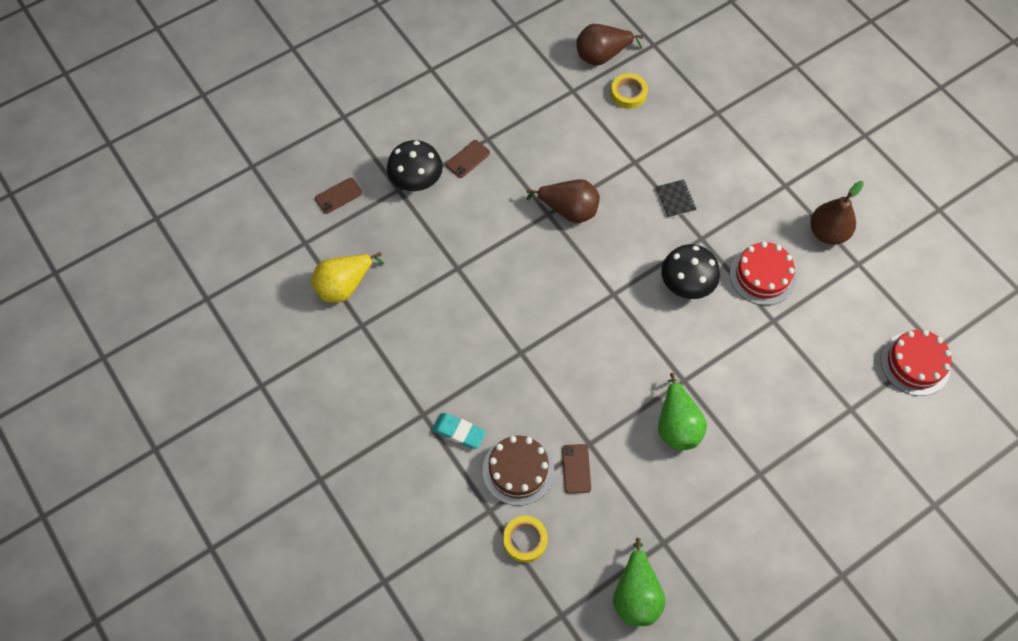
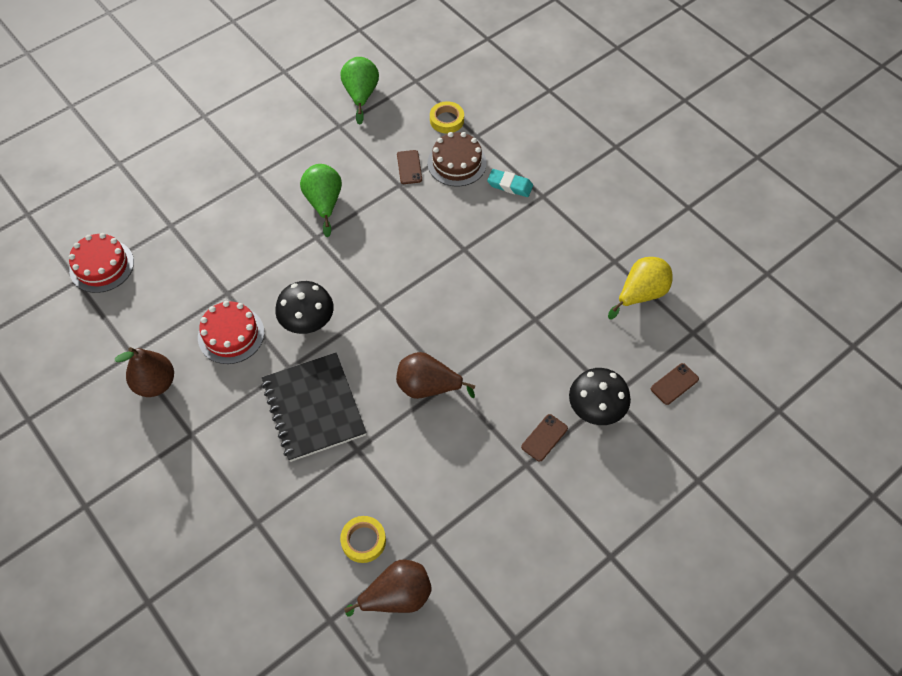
camera: 175 degrees right, 5 degrees down
(675, 199) = (313, 408): black notebook -> black notebook, size x2.42

